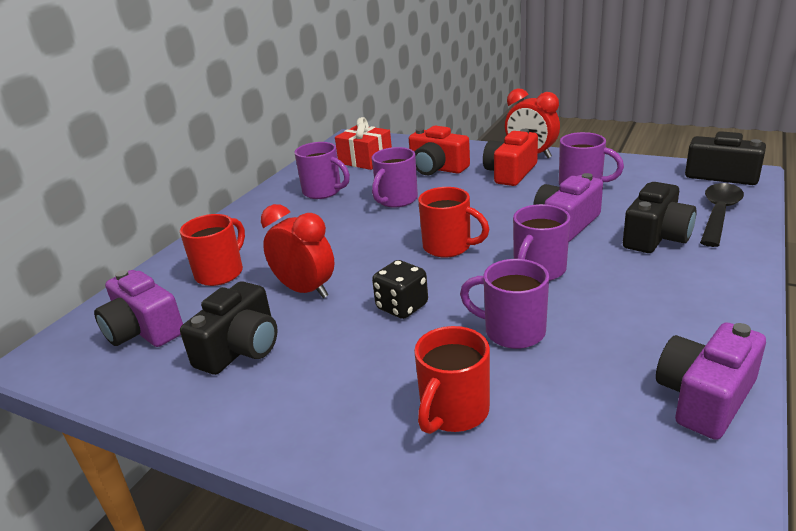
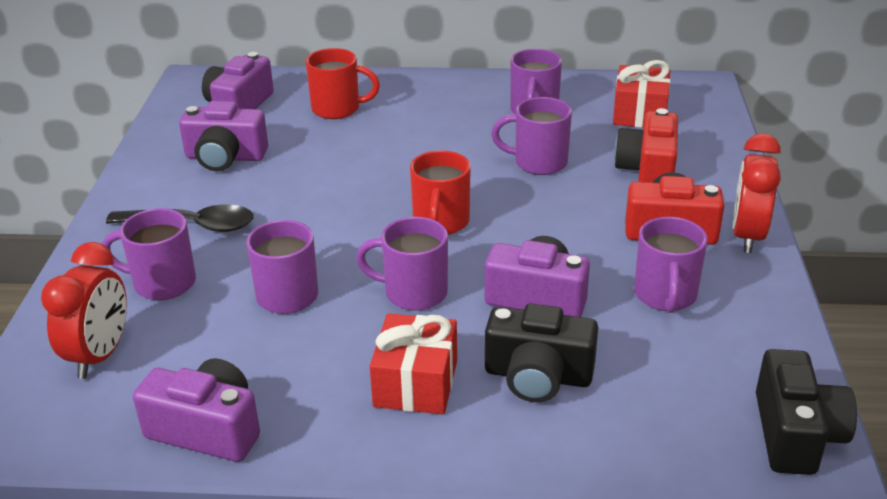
camera: 65 degrees right, 5 degrees up
(240, 348) = (225, 157): black camera -> purple camera
(305, 290) = (323, 161): red clock -> red clock (100, 355)
(402, 307) = (312, 221): black dice -> none
(453, 412) = (162, 283): red mug -> purple mug
(655, 283) = (415, 383): none -> red gift
(718, 214) = (640, 432): black spoon -> black spoon (192, 225)

